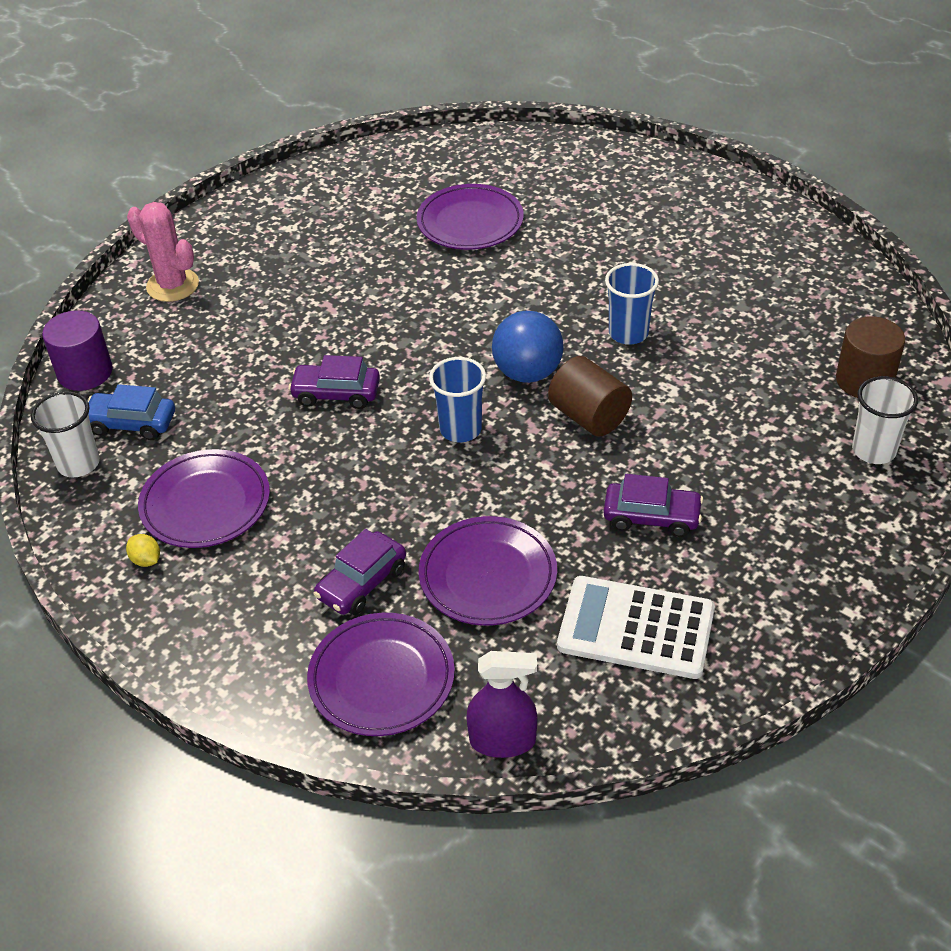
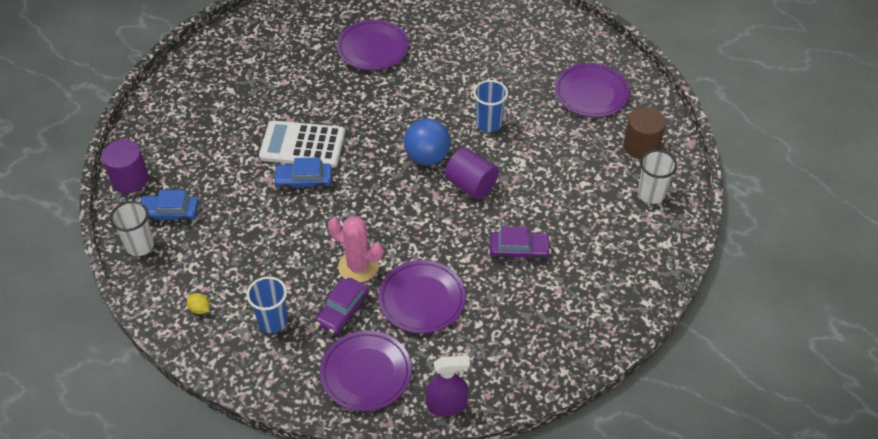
camera: 10 degrees left, 5 degrees up
(172, 285) = (177, 110): pink cactus -> pink cactus (358, 266)
(205, 503) = (231, 266): purple plate -> purple plate (591, 93)
(336, 394) = (304, 182): purple car -> blue car
(460, 429) = (389, 200): blue cup -> blue cup (273, 321)
(589, 416) = (471, 185): brown cylinder -> purple cylinder
(636, 628) = (518, 325): white calculator -> white calculator (302, 145)

